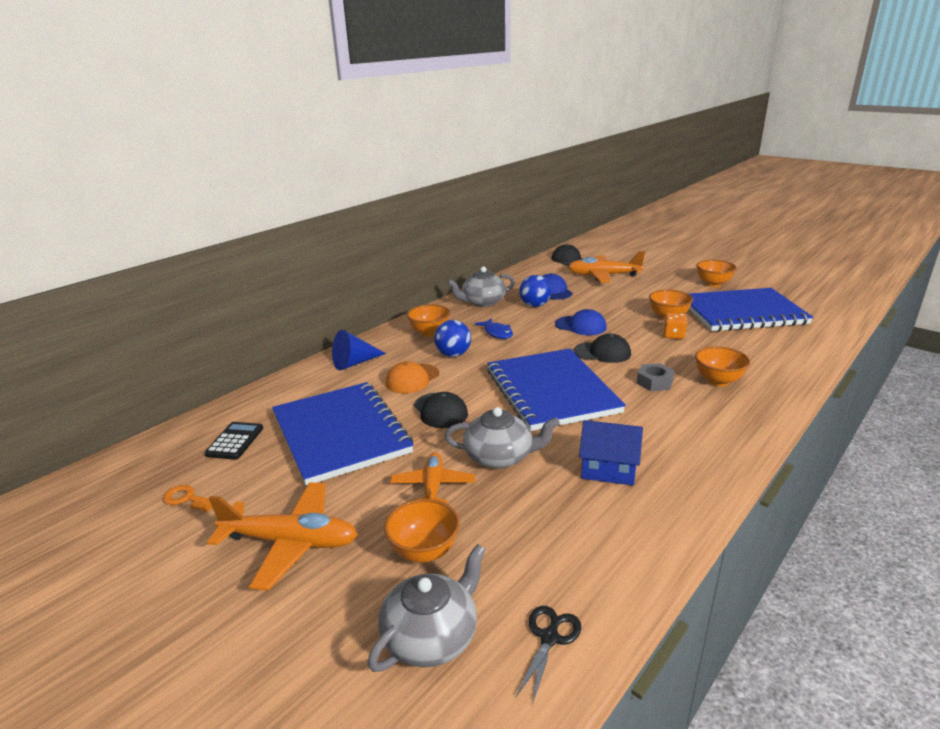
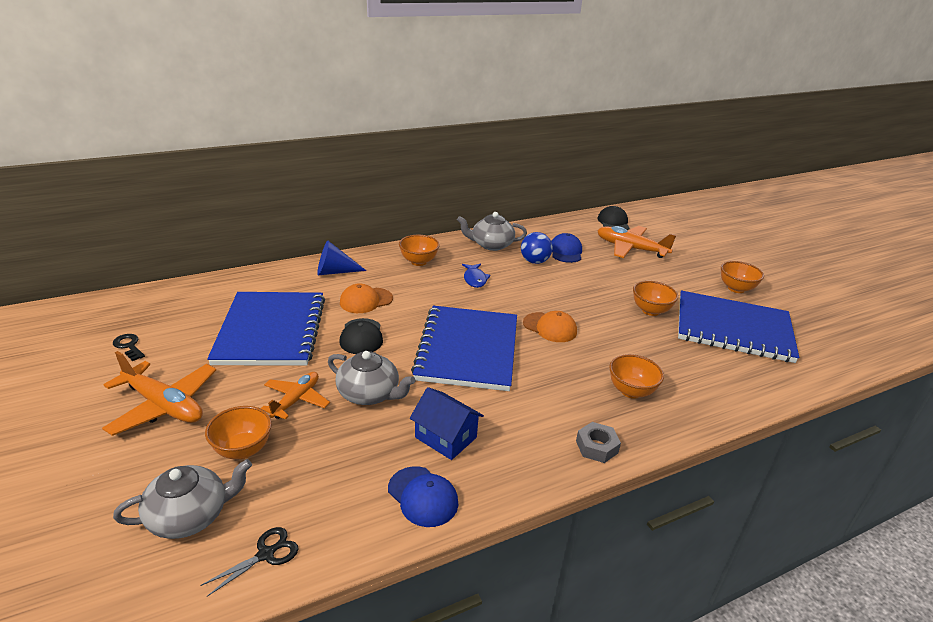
camera: 20 degrees right, 5 degrees up
(187, 499) = (129, 346): orange key -> black key
(235, 441) = (195, 311): black calculator -> none
(453, 354) = (419, 288): blue ball -> none
(580, 326) = (556, 295): blue cap -> blue cap (423, 496)
(602, 352) = (550, 327): black cap -> orange cap
(654, 382) = (568, 372): grey nut -> grey nut (596, 447)
(673, 335) = (636, 331): orange dice -> none

